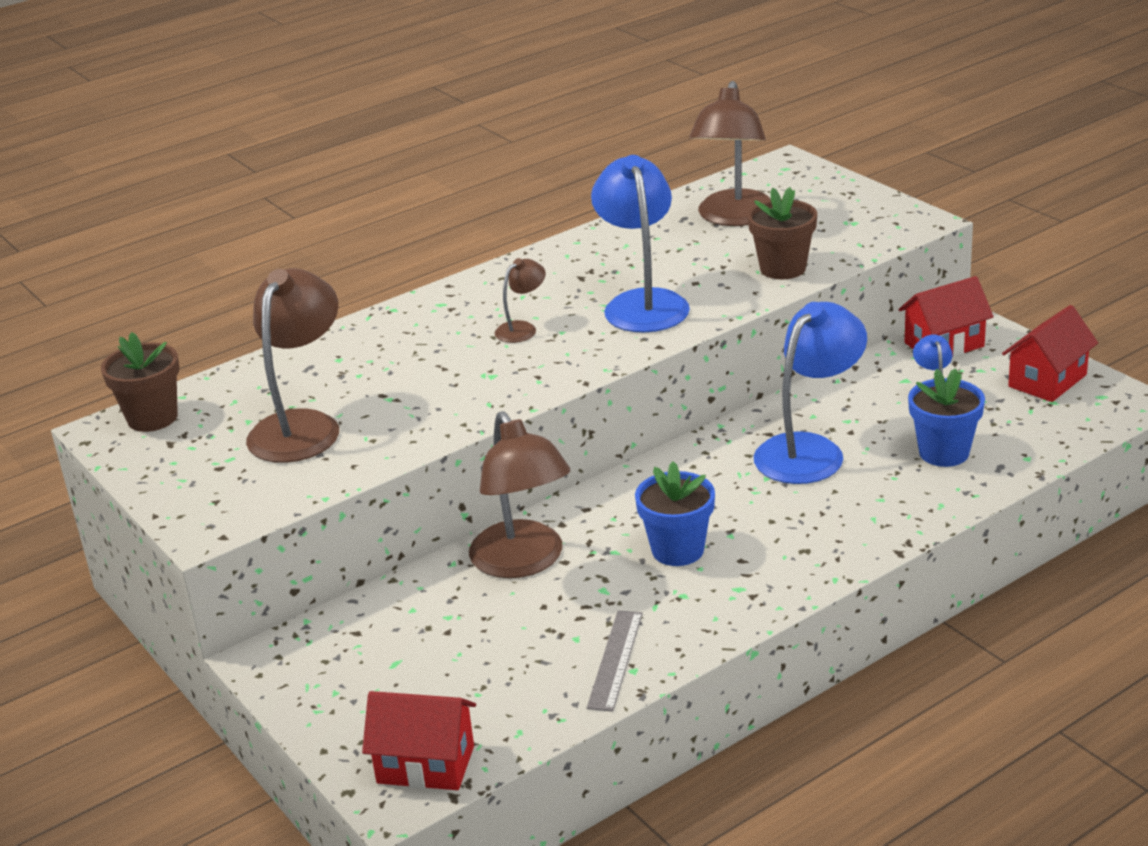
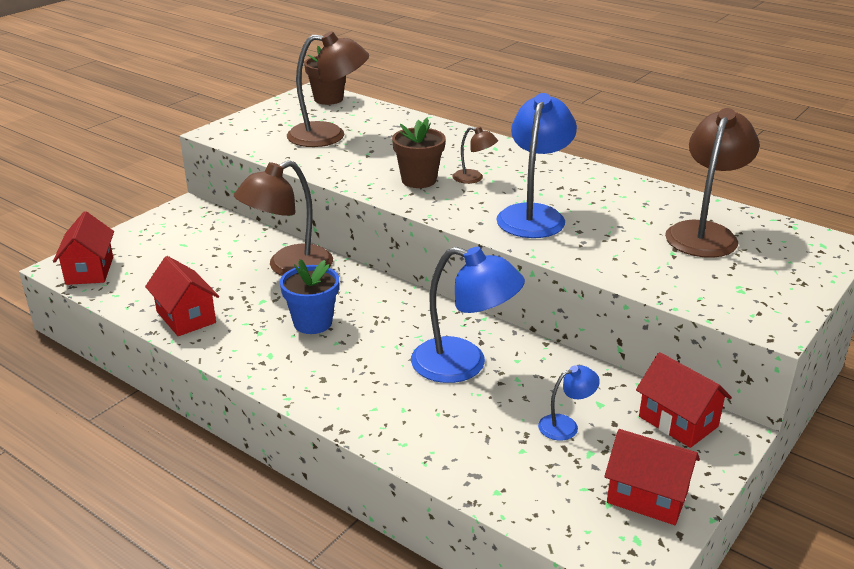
camera: 70 degrees right, 0 degrees up
(615, 660) = (186, 317): grey ruler -> red house
(643, 303) = (534, 215): blue lamp -> blue lamp turned 45 degrees counterclockwise
(734, 217) = (704, 233): brown lamp -> brown lamp turned 120 degrees clockwise
(783, 268) = (627, 265): brown flower pot -> brown flower pot (419, 180)
(944, 453) = (486, 438): blue flower pot -> none

